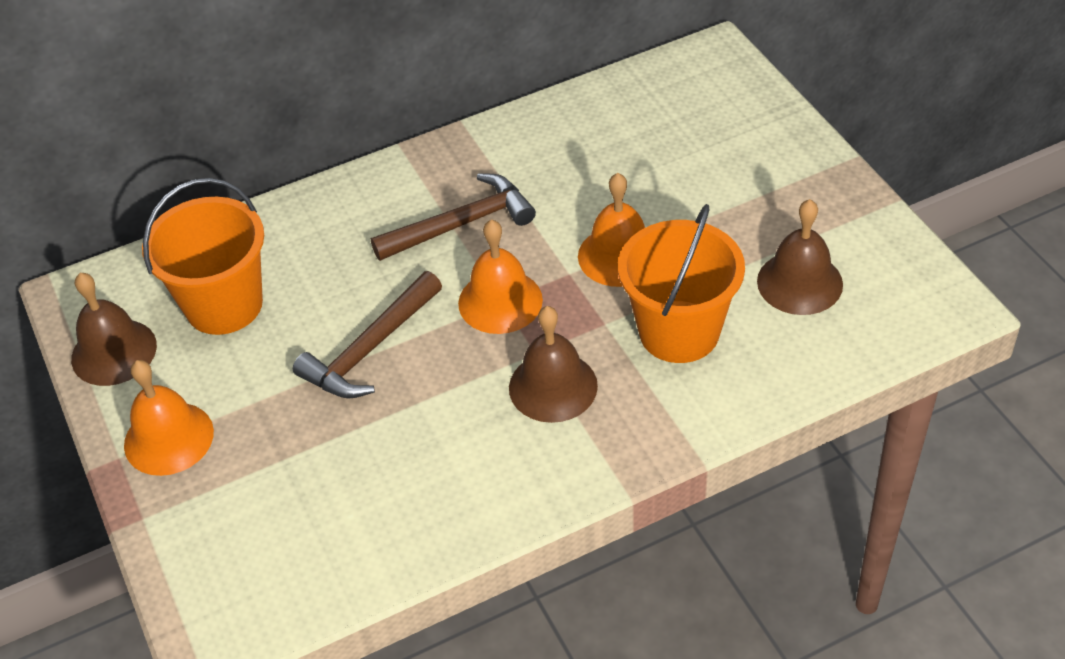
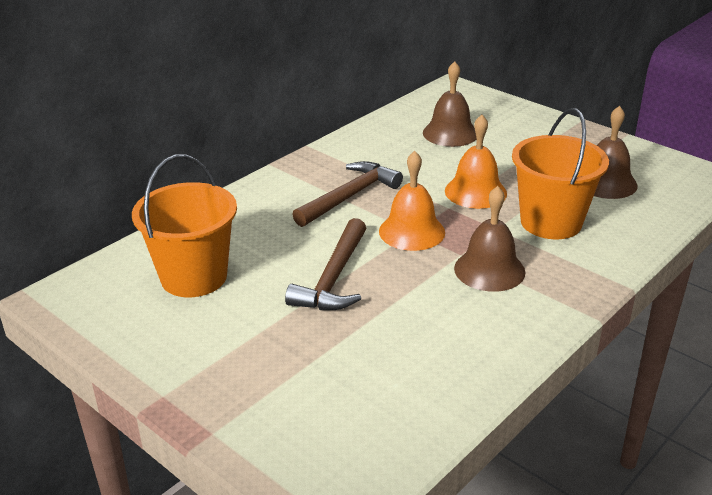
camera: 25 degrees left, 15 degrees down
(114, 352) = (114, 326): brown bell -> brown bell (450, 133)
(168, 438) = (201, 371): orange bell -> none

